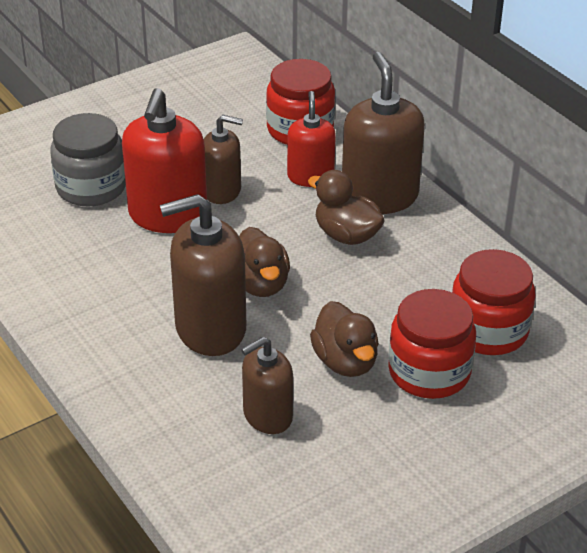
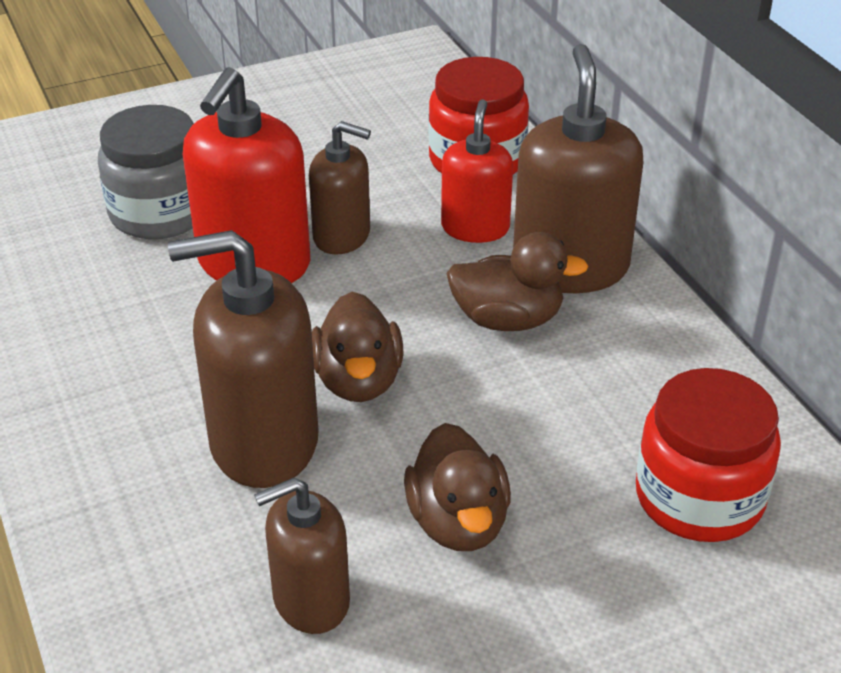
camera: 10 degrees right, 0 degrees up
(346, 235) = (507, 319): brown duck -> brown duck turned 135 degrees clockwise
(429, 372) = (589, 557): red jar -> none

